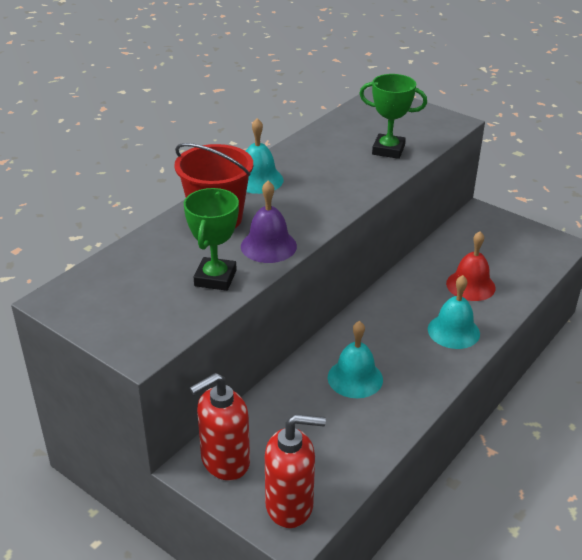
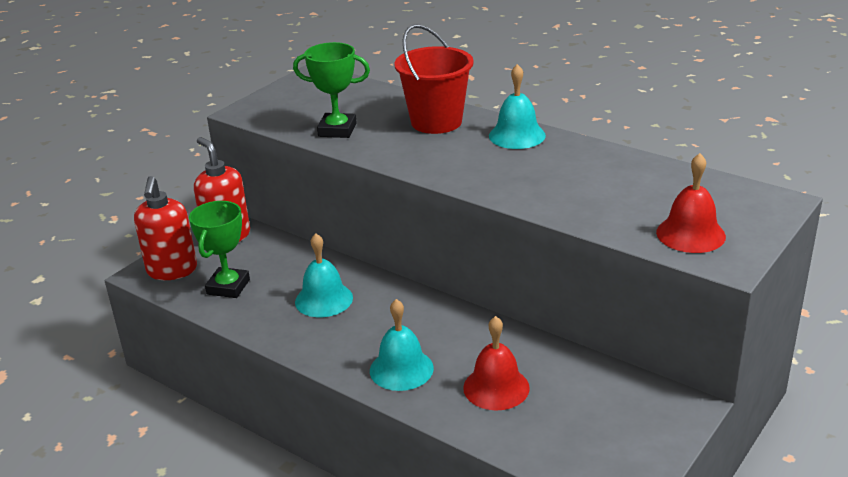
camera: 90 degrees right, 5 degrees down
(268, 246) = (390, 149): purple bell -> none
(388, 150) = (616, 210): green trophy -> green trophy (228, 287)
(421, 129) = (690, 234): none -> red bell

